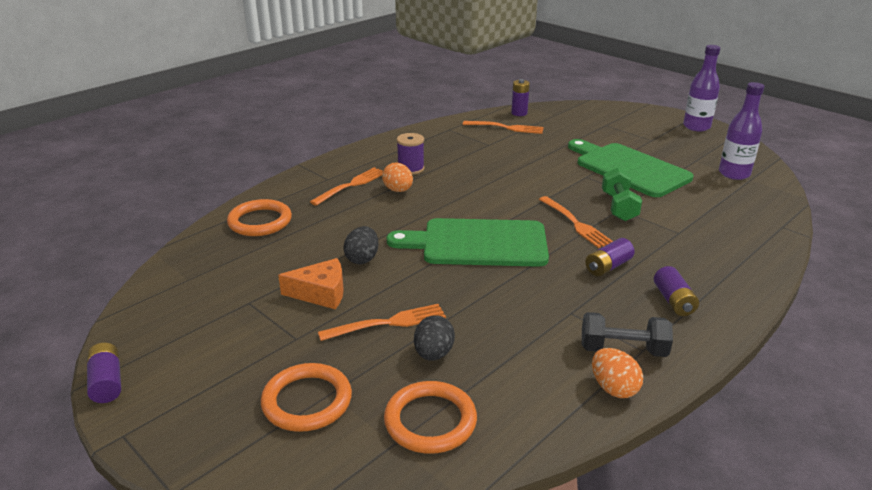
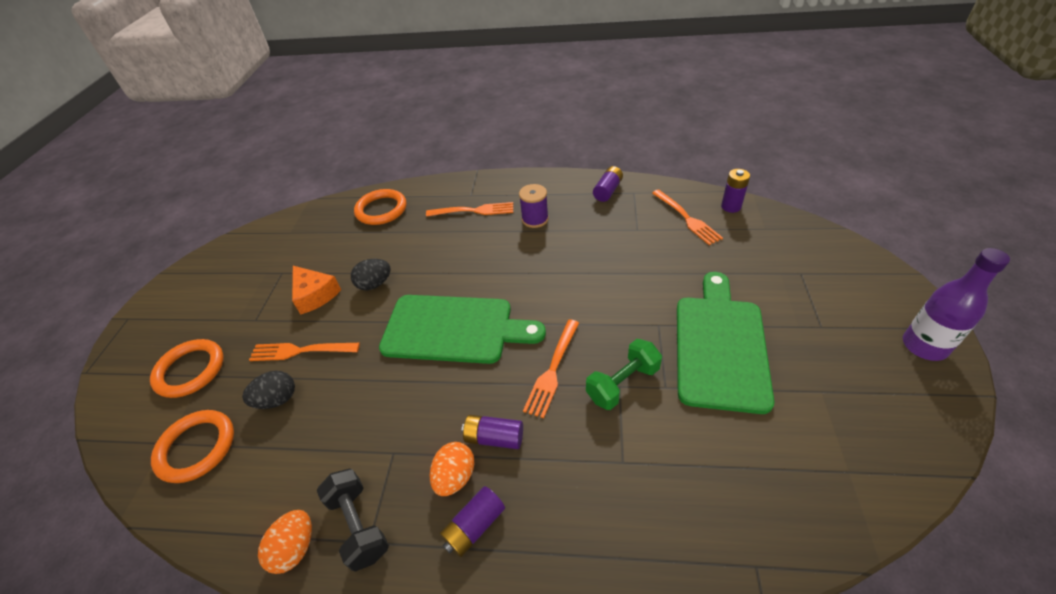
camera: 55 degrees right, 15 degrees up
(107, 382) = (170, 279): purple battery -> purple battery (607, 191)
(388, 323) = (300, 351): orange fork -> orange fork turned 150 degrees clockwise
(398, 190) = (492, 236): orange egg -> orange egg (455, 477)
(478, 243) = (453, 329): green cutting board -> green cutting board turned 135 degrees clockwise
(734, 174) = (840, 446): purple bottle -> none

